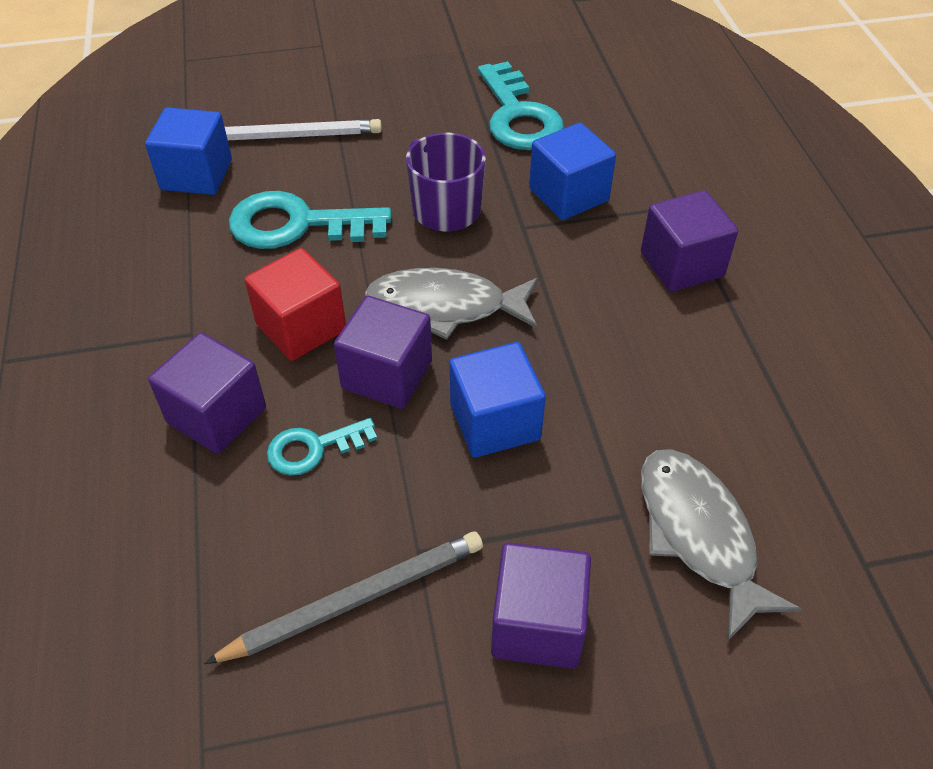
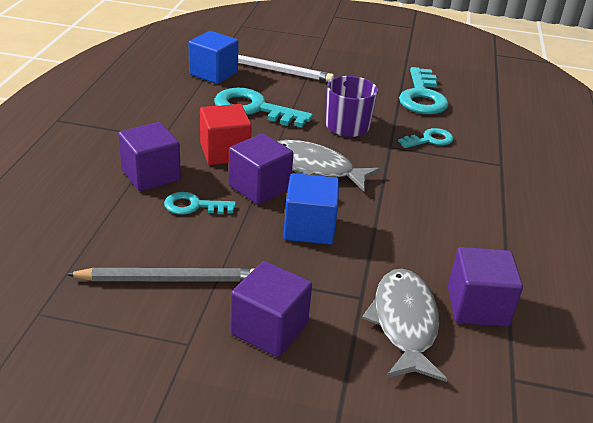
camera: 20 degrees right, 15 degrees down
(568, 195) = (429, 140): blue cube -> turquoise key
(681, 264) = (483, 192): purple cube -> purple cube (477, 306)

